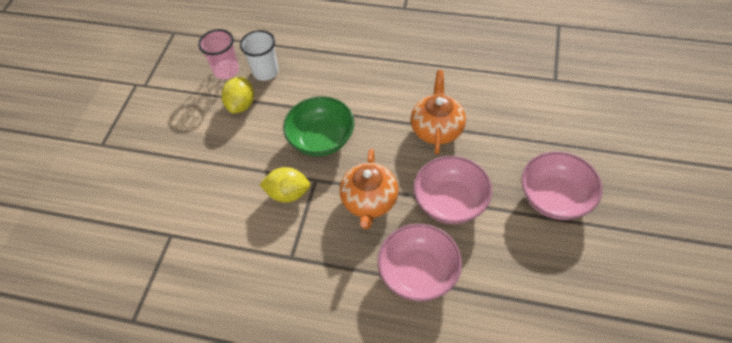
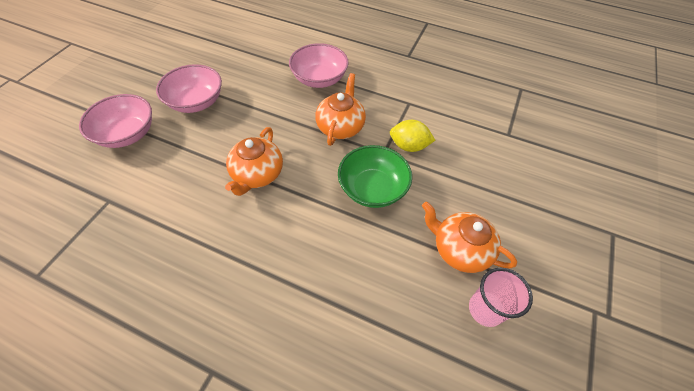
camera: 175 degrees left, 0 degrees up
(241, 105) = (460, 249): yellow lemon -> orange teapot
(266, 72) = (431, 293): white cup -> none
(450, 202) = (276, 114): pink bowl -> pink bowl (127, 134)

